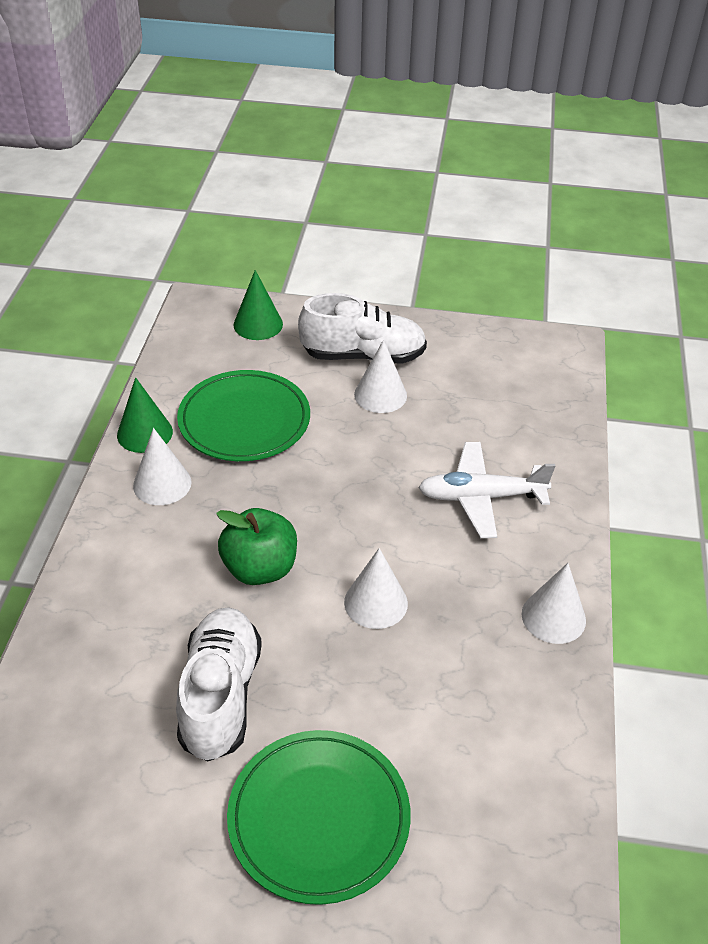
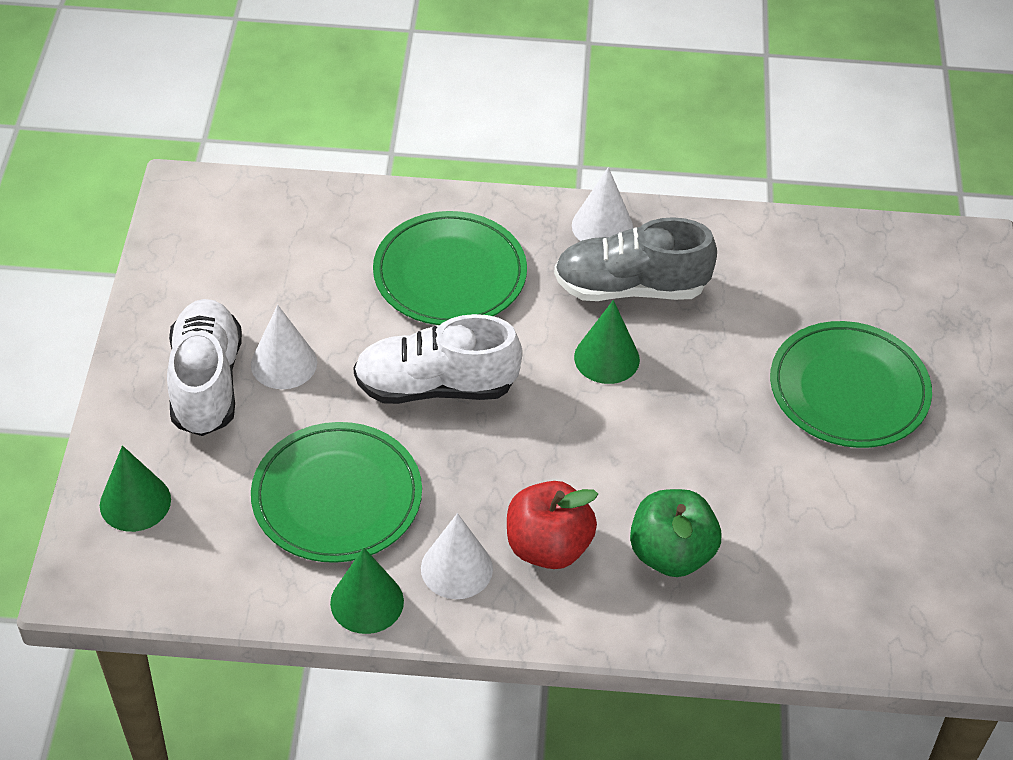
camera: 95 degrees left, 5 degrees up
(169, 541) = (548, 547): none -> red apple
(220, 695) = (741, 474): white shoe -> white shoe (435, 386)
(260, 568) = (576, 458): green apple -> green apple (671, 554)
(376, 602) = (606, 358): white cone -> green cone
(468, 631) = (630, 288): none -> grey shoe
(481, 497) = (450, 274): white plane -> green plate

